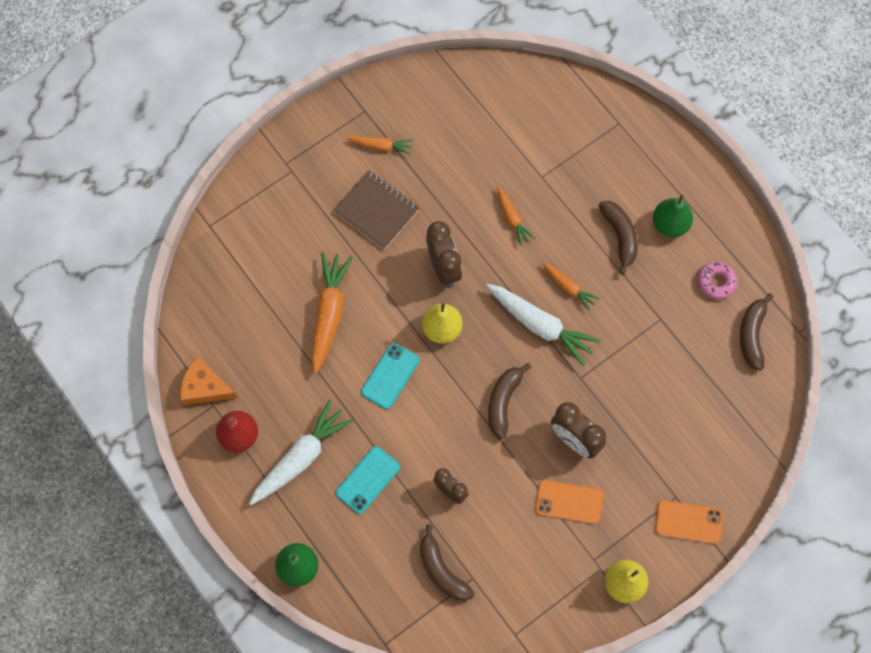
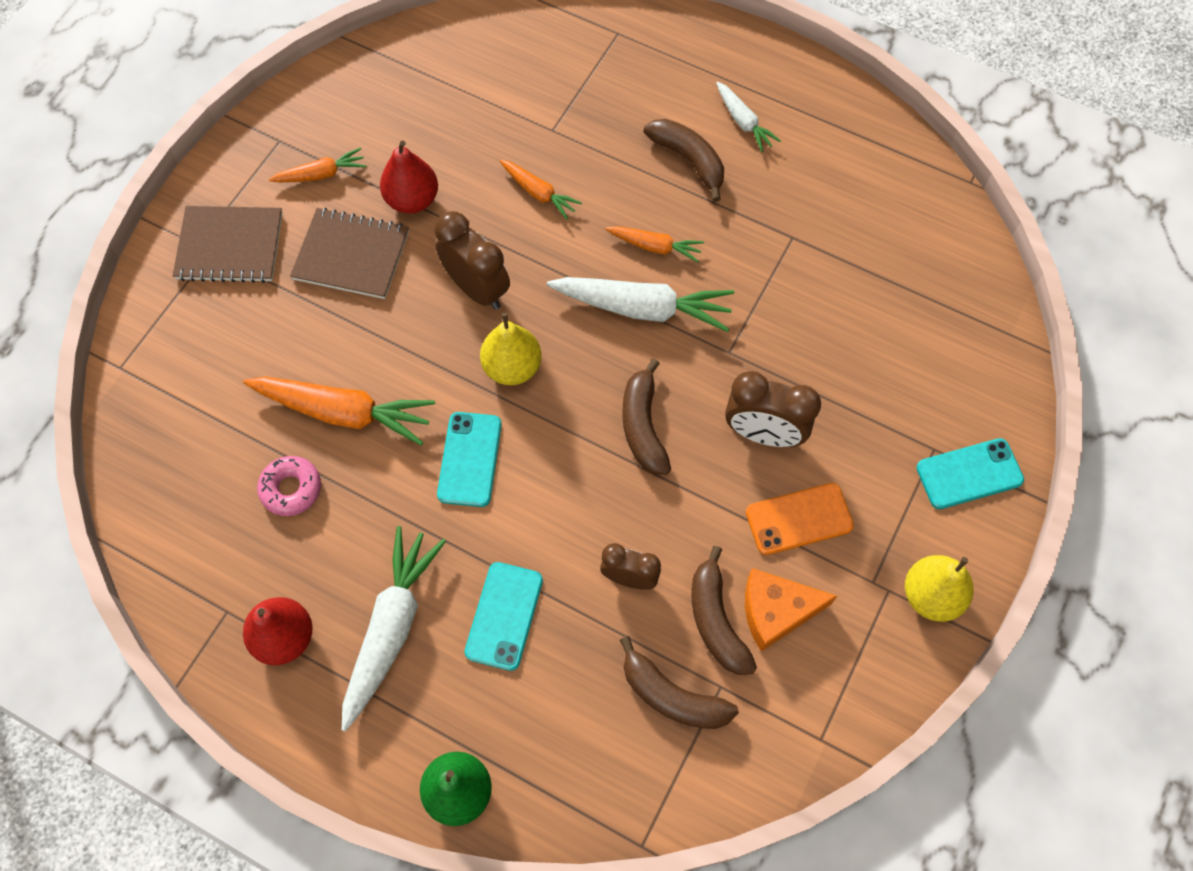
camera: 25 degrees left, 5 degrees down
(205, 387) = (204, 591): orange cheese -> orange cheese (776, 611)
(305, 172) = (230, 246): none -> brown notebook
(329, 313) = (344, 412): orange carrot -> orange carrot turned 120 degrees clockwise
(430, 188) = (412, 200): none -> red pear
(670, 224) = (743, 122): green pear -> white carrot
(688, 522) = (969, 474): orange phone -> turquoise phone
(716, 282) = (837, 166): pink donut -> pink donut (291, 489)
(752, 335) = (916, 209): brown banana -> brown banana (716, 620)

